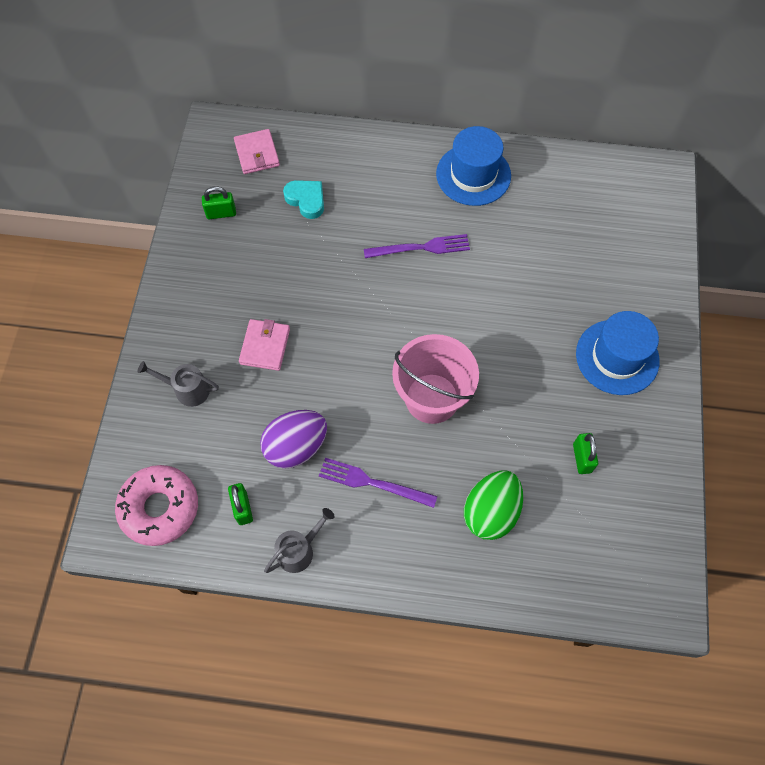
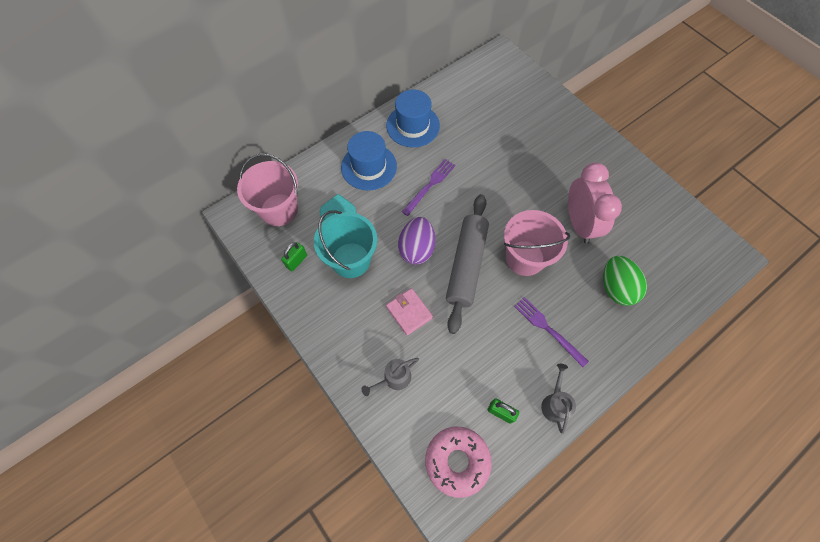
camera: 45 degrees left, 0 degrees up
(257, 154) = (279, 210): pink wallet -> pink bucket
(267, 254) = (351, 260): none -> turquoise bucket
(296, 447) = (489, 350): purple egg -> purple egg (416, 249)
(366, 353) = (466, 265): none -> grey rolling pin
(373, 483) = (548, 329): purple fork -> purple fork turned 75 degrees clockwise
(530, 417) = (579, 224): none -> pink clock
(582, 458) = (622, 222): green padlock -> none
(617, 357) = (581, 159): blue hat -> blue hat (369, 167)

